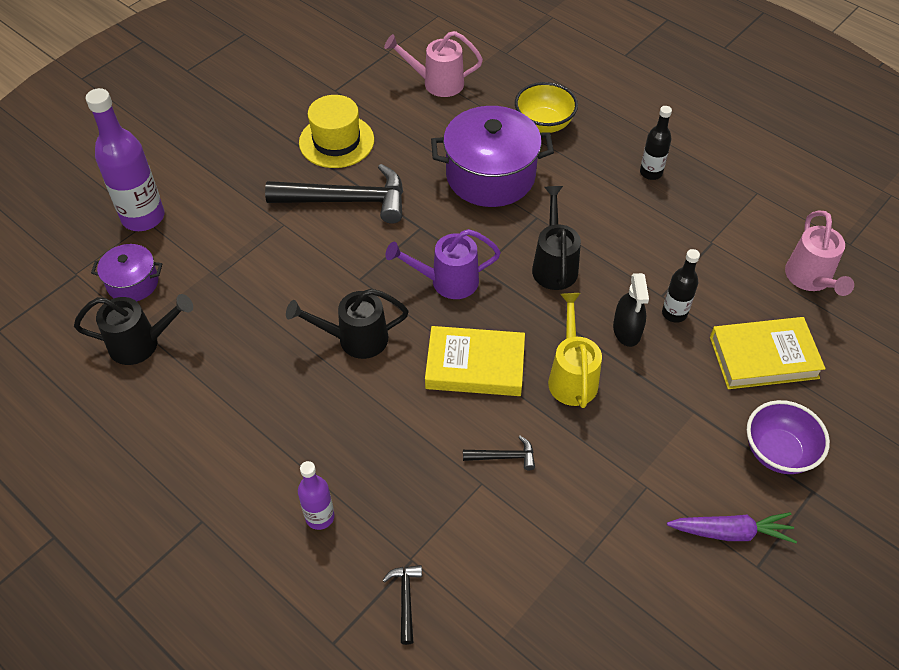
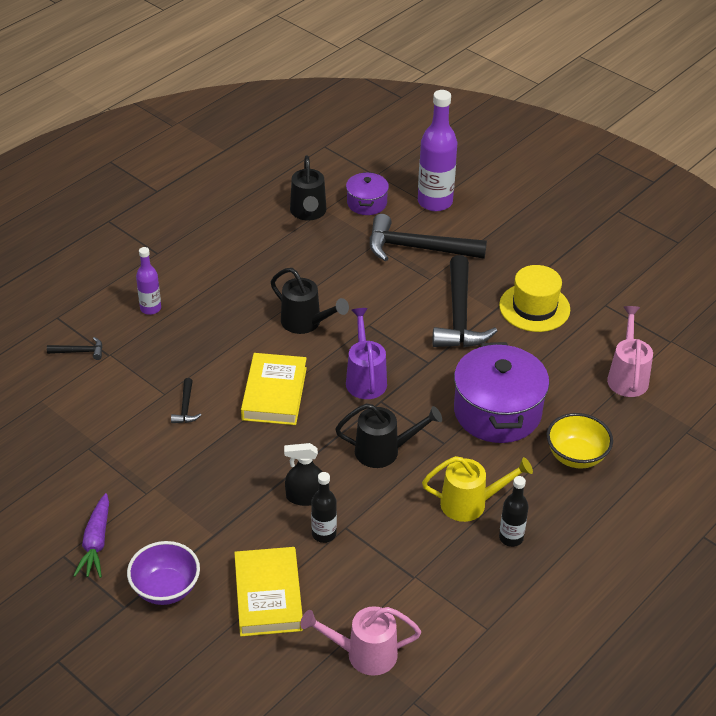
camera: 90 degrees right, 10 degrees down
(227, 235) = (417, 248): none -> black hammer
(355, 339) = (306, 323): black watering can -> black watering can turned 135 degrees clockwise
(572, 376) = (258, 454): yellow watering can -> yellow watering can (471, 503)

